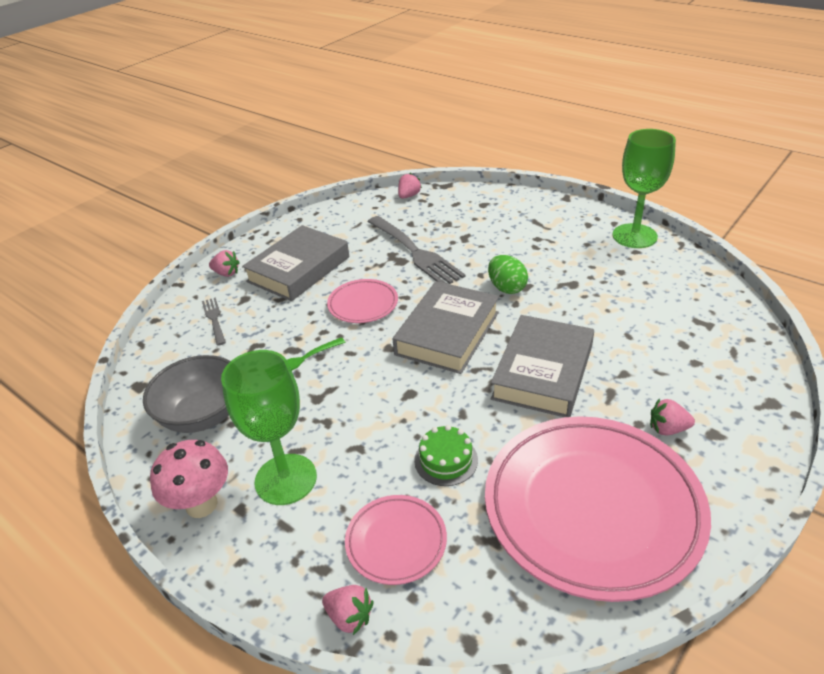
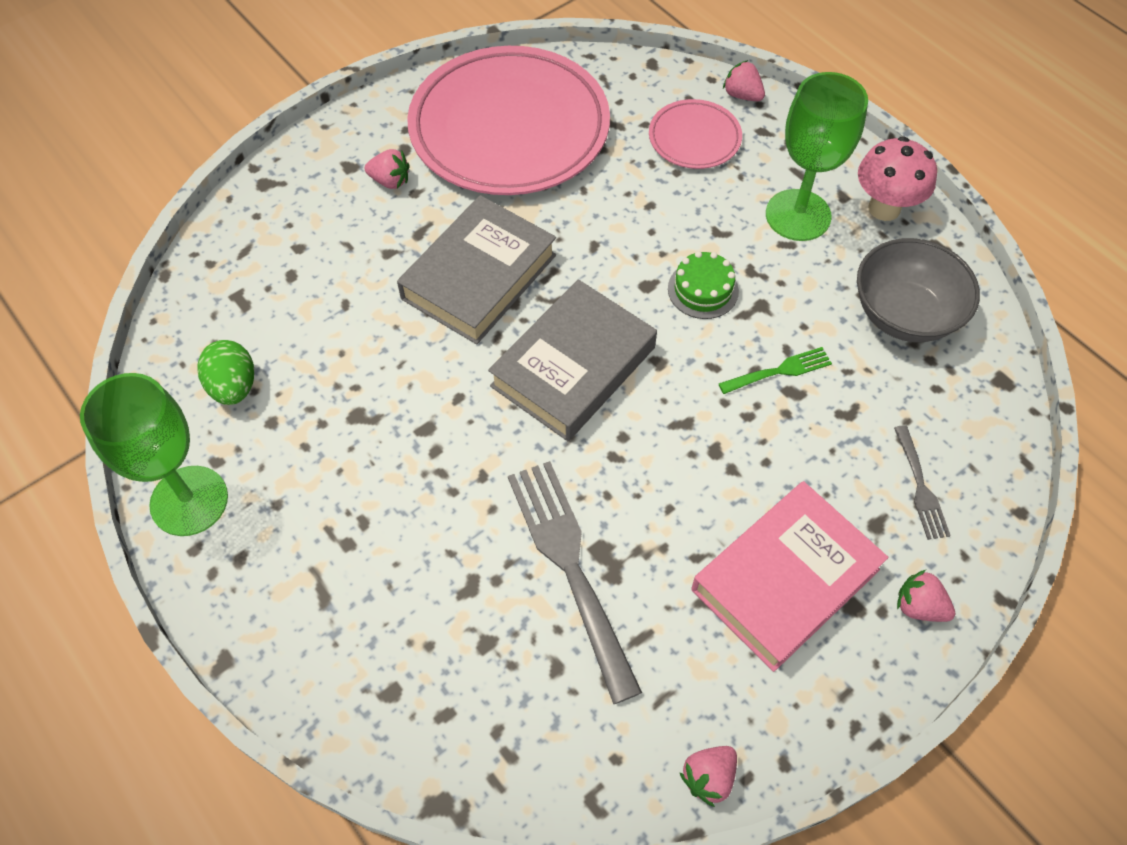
camera: 170 degrees left, 20 degrees up
(299, 269) = (785, 579): grey book -> pink book
(363, 304) = (683, 457): pink plate -> none
(409, 196) = (532, 783): pink strawberry -> pink strawberry (708, 777)
(446, 460) = (628, 199): green cake -> green cake (703, 290)
(506, 288) = (456, 433): green egg -> green egg (234, 386)

